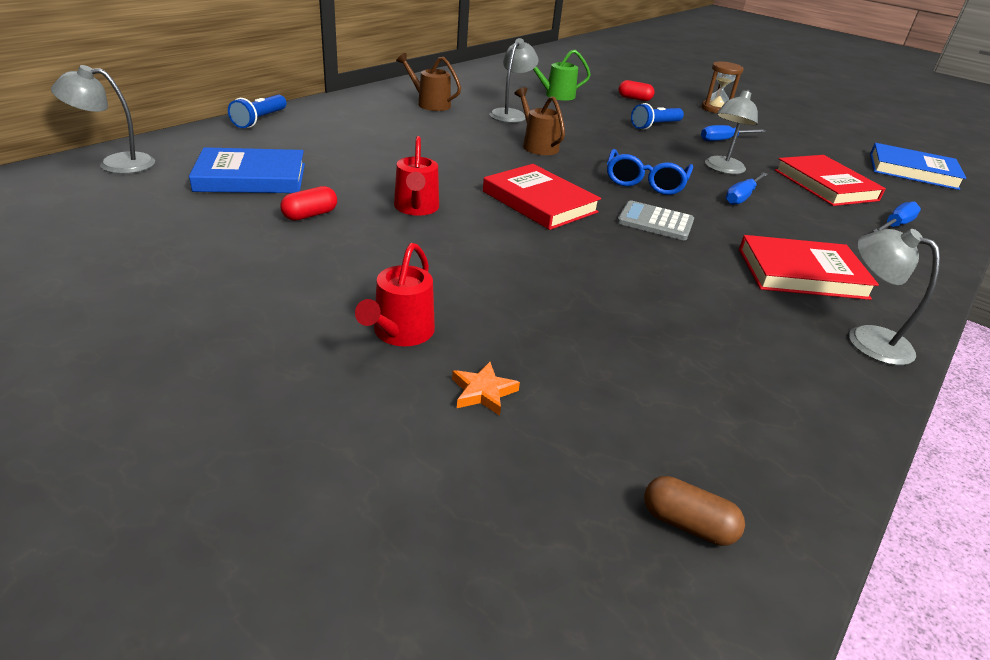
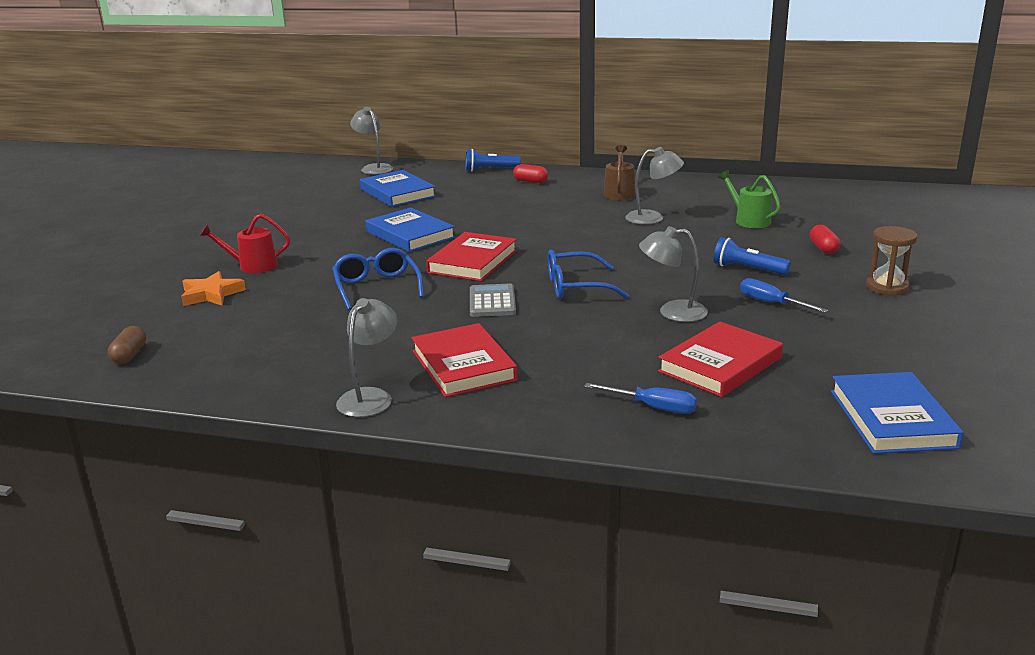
camera: 70 degrees right, 10 degrees down
(310, 215) = (365, 216): red capsule -> red capsule (530, 181)
(416, 208) = (410, 234): red watering can -> blue book
(483, 392) = (211, 294): orange star -> orange star, size x1.57
(537, 146) = (591, 240): brown watering can -> none
(567, 266) = (377, 287): none -> blue glasses
(742, 197) = (607, 327): blue screwdriver -> none

